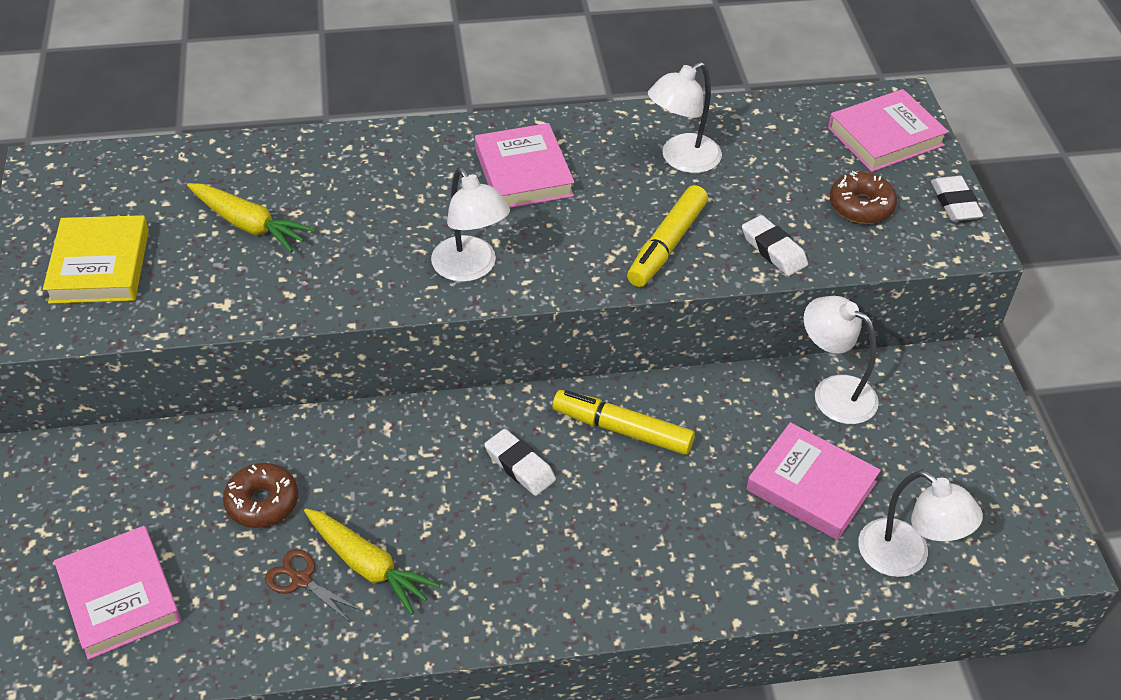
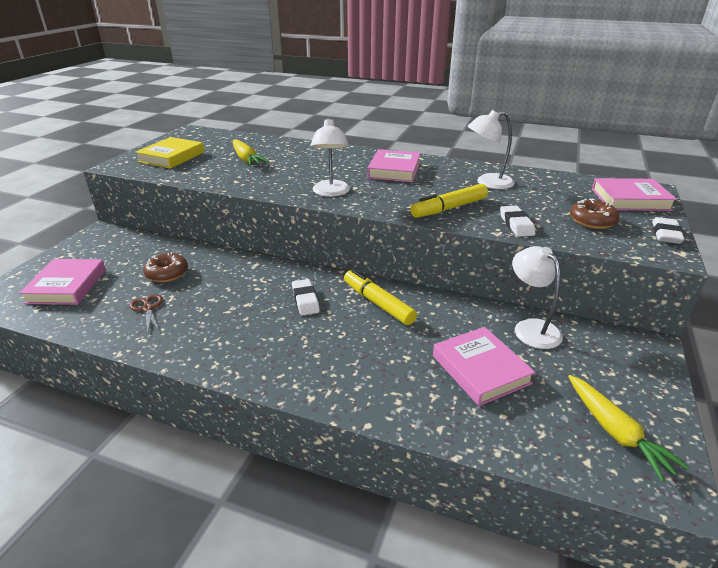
camera: 30 degrees right, 15 degrees down
(368, 566) = (184, 314): yellow carrot -> yellow carrot (616, 432)
(905, 558) = (527, 437): white lamp -> none

